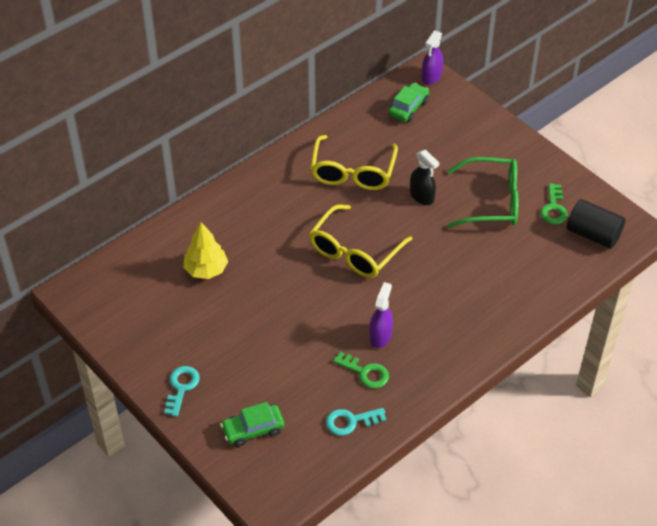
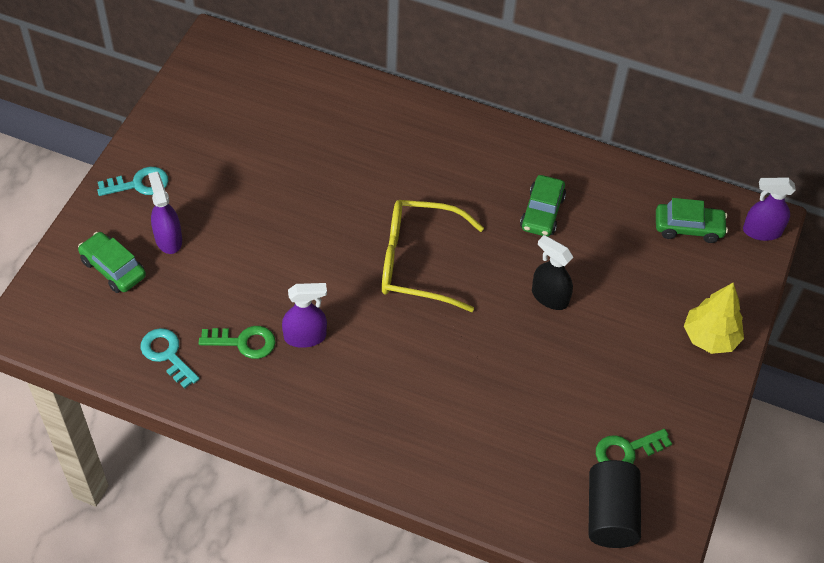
camera: 60 degrees right, 5 degrees up
(206, 270) = (309, 138): yellow tree -> yellow tree (710, 337)
(246, 386) = (168, 239): none -> purple spray bottle
(353, 172) = (542, 212): yellow glasses -> green car
(365, 372) = (244, 342): green key -> green key turned 90 degrees counterclockwise
(422, 196) = (549, 297): black spray bottle -> black spray bottle turned 105 degrees clockwise
(491, 201) = (590, 374): green glasses -> none

